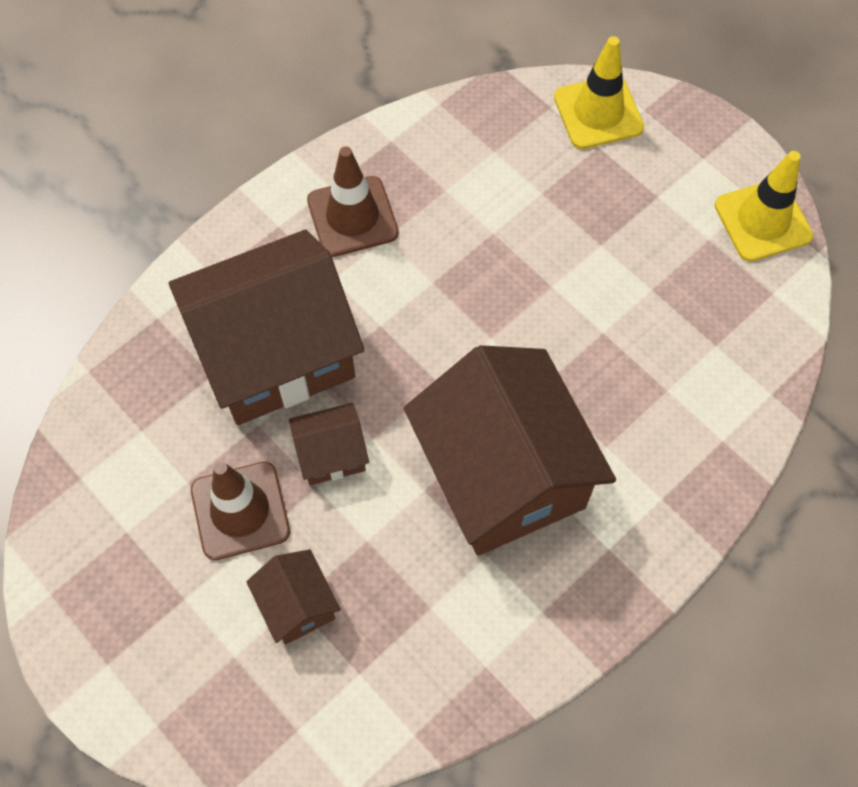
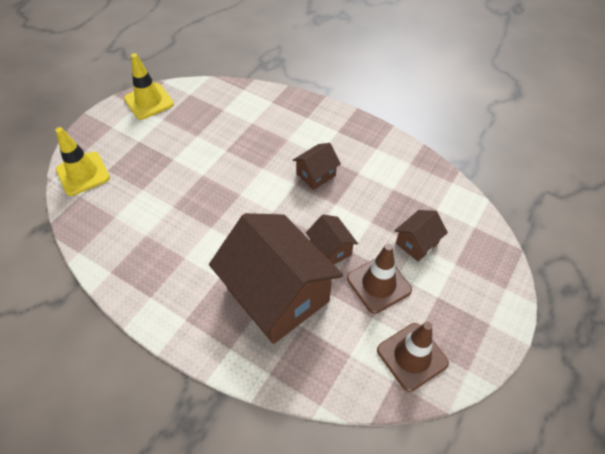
camera: 105 degrees left, 10 degrees down
(352, 217) = (172, 279): brown traffic cone -> brown traffic cone (412, 356)
(503, 475) = (316, 174): brown house -> brown house, size x0.44

